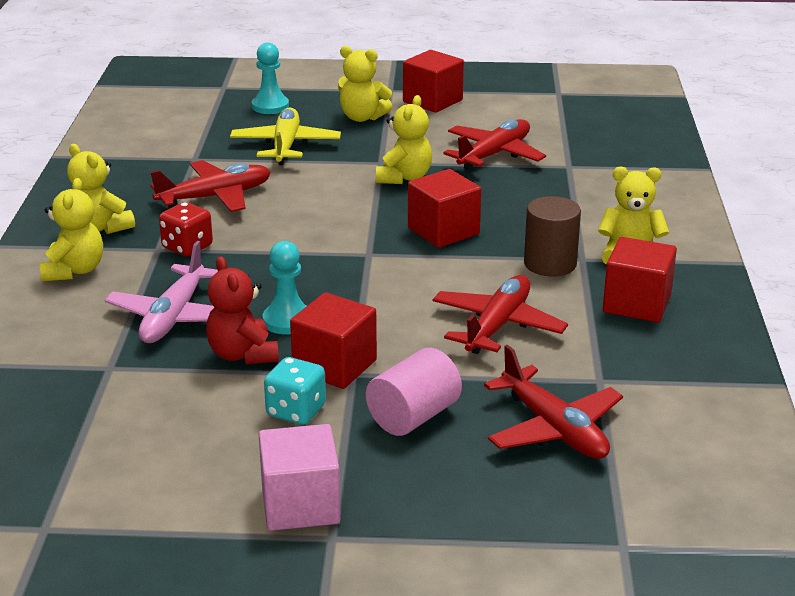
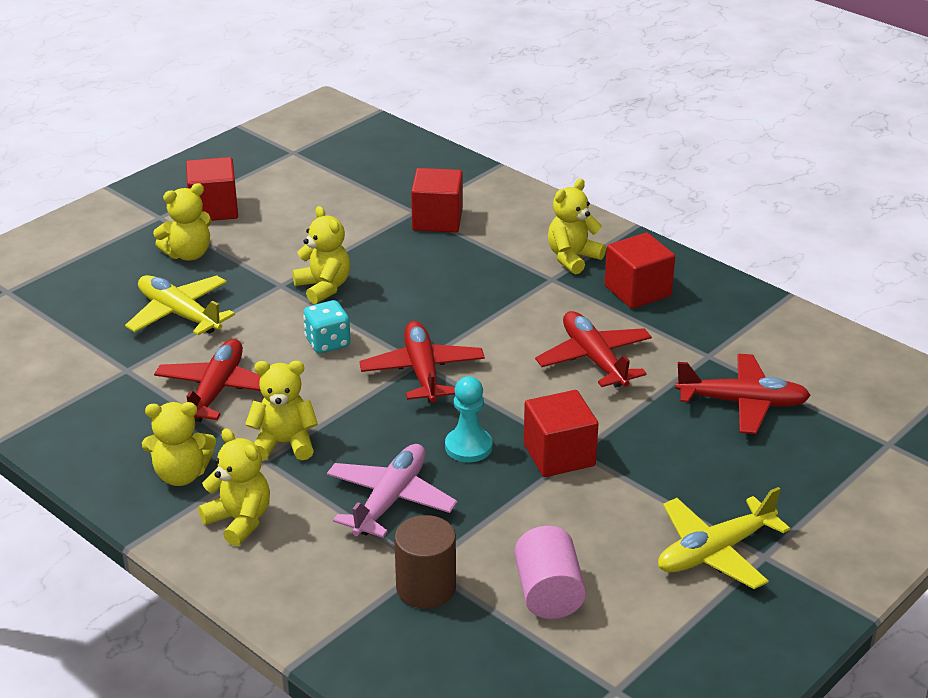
camera: 50 degrees left, 5 degrees up
(174, 317) = (390, 500): pink plane -> pink plane turned 120 degrees counterclockwise
(187, 247) = (284, 443): red dice -> yellow teddy bear
(243, 354) = (490, 490): red teddy bear -> none
(270, 106) = (90, 286): turquoise pawn -> none
(296, 411) = (597, 501): turquoise dice -> turquoise dice (327, 343)
(300, 505) = (714, 552): pink cube -> yellow plane
(413, 416) = (664, 452): pink cylinder -> pink cylinder (548, 593)
(443, 231) = (433, 313): red cube -> red cube (437, 220)
(494, 154) = (348, 231): red plane -> red plane (422, 371)
(550, 264) = (541, 295): brown cylinder -> brown cylinder (426, 588)

